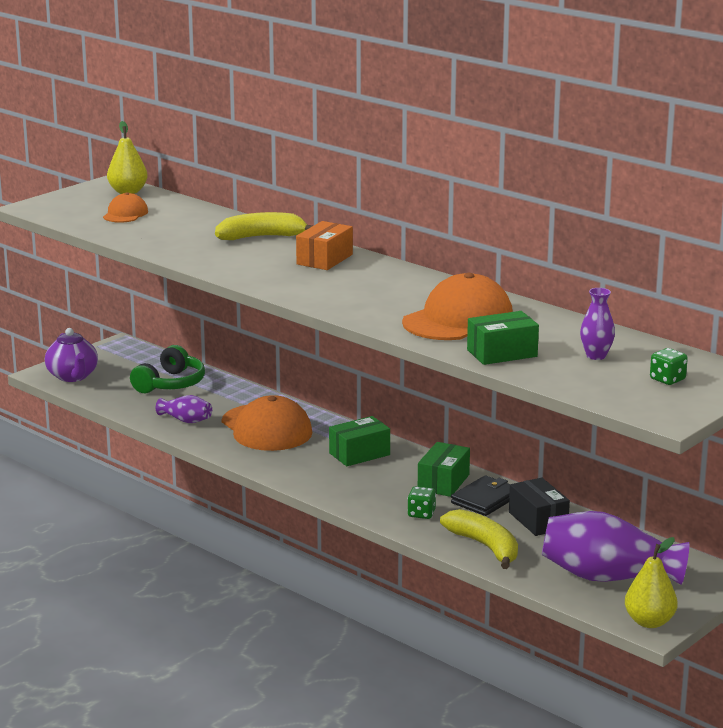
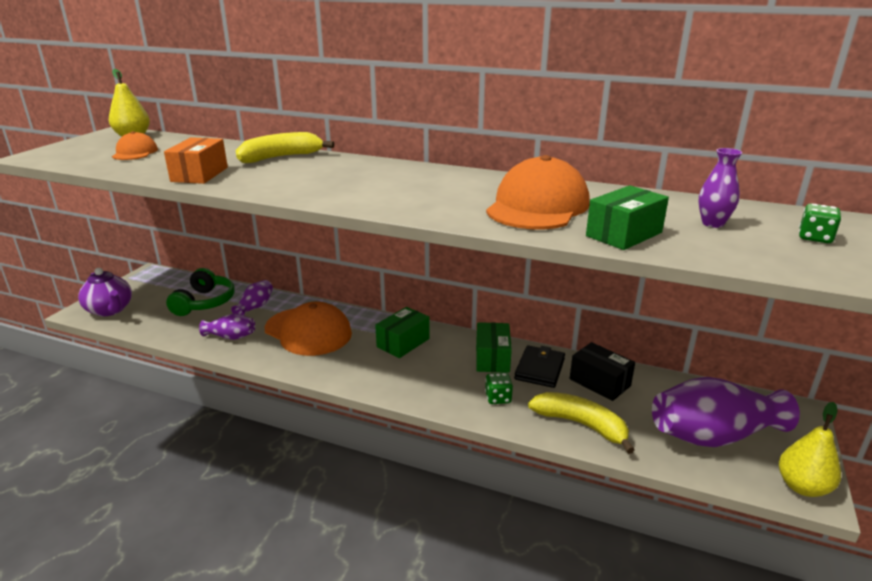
camera: 20 degrees left, 5 degrees up
(222, 396) = (255, 307): none -> purple vase
(324, 259) = (355, 169): orange box -> orange box (199, 174)

